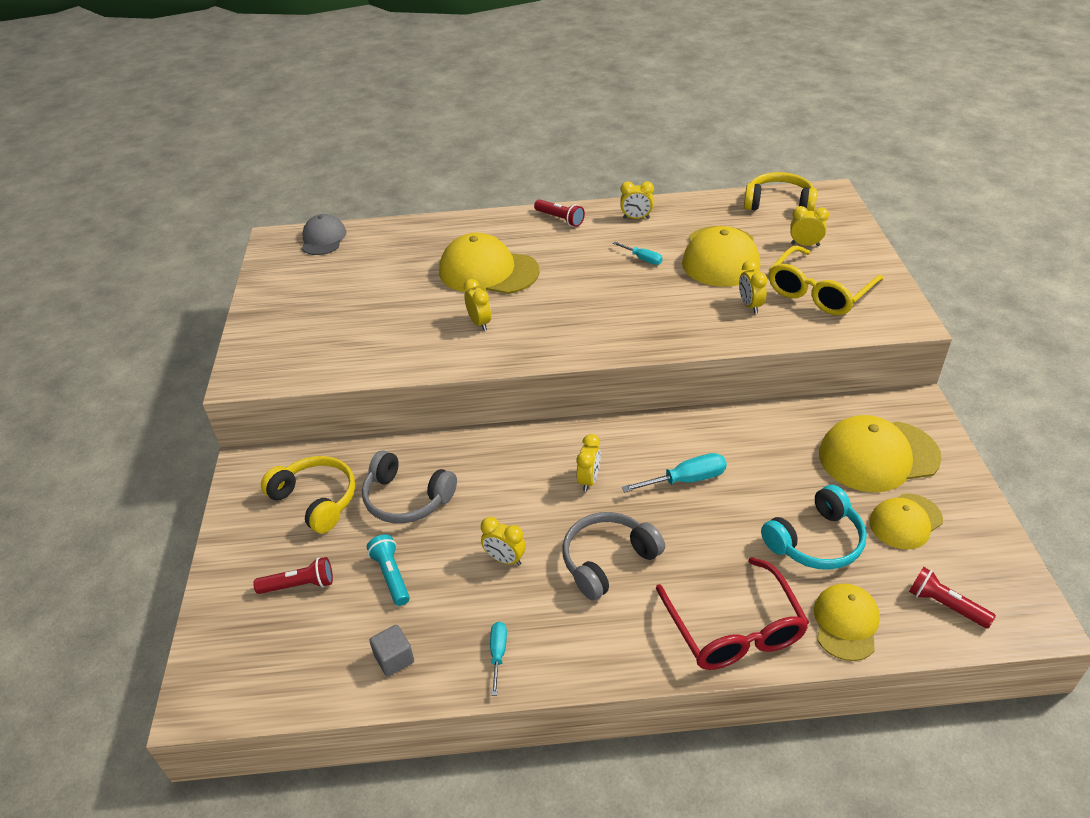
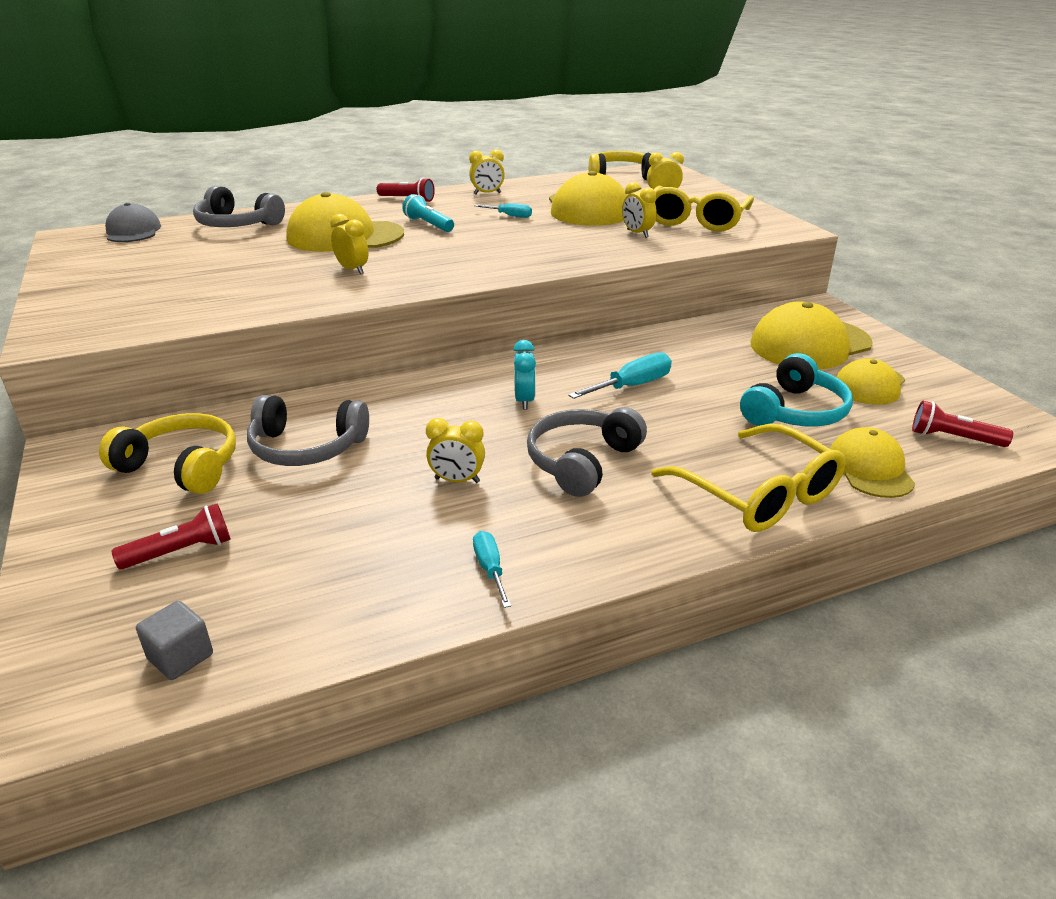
camera: 20 degrees left, 10 degrees down
(391, 576) = (312, 520): turquoise flashlight -> turquoise flashlight (428, 225)
(394, 659) = (348, 602): grey cube -> grey cube (180, 657)
(406, 240) = (237, 224): none -> grey headphones
(588, 480) = (524, 401): yellow clock -> turquoise clock
(734, 628) = (758, 494): red glasses -> yellow glasses

